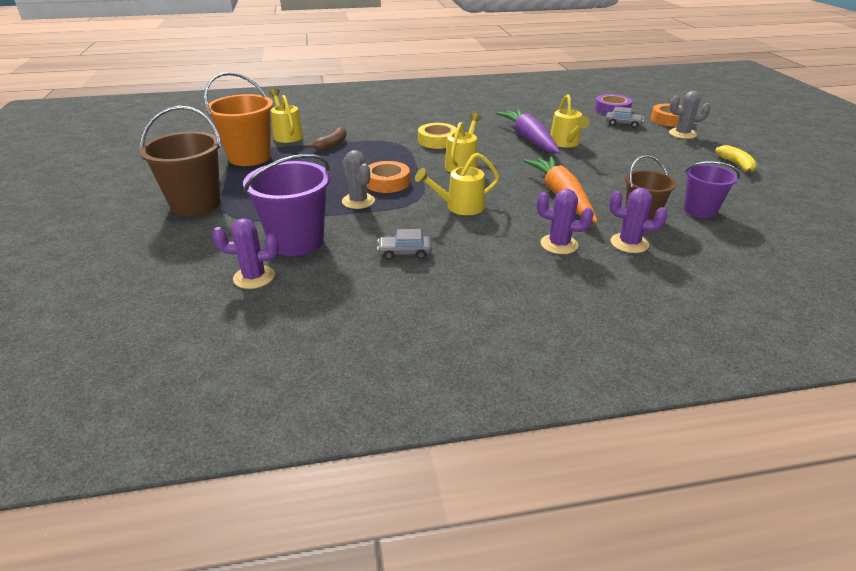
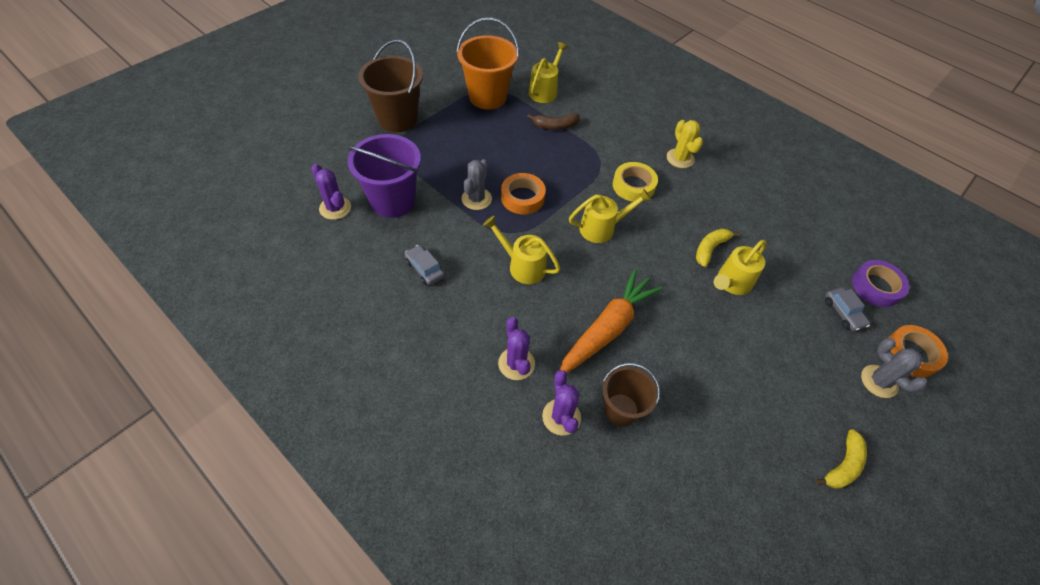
camera: 50 degrees right, 20 degrees up
(435, 118) = (680, 158): none -> yellow cactus
(528, 139) = (710, 249): purple carrot -> yellow banana
(700, 210) = (683, 458): purple bucket -> none

